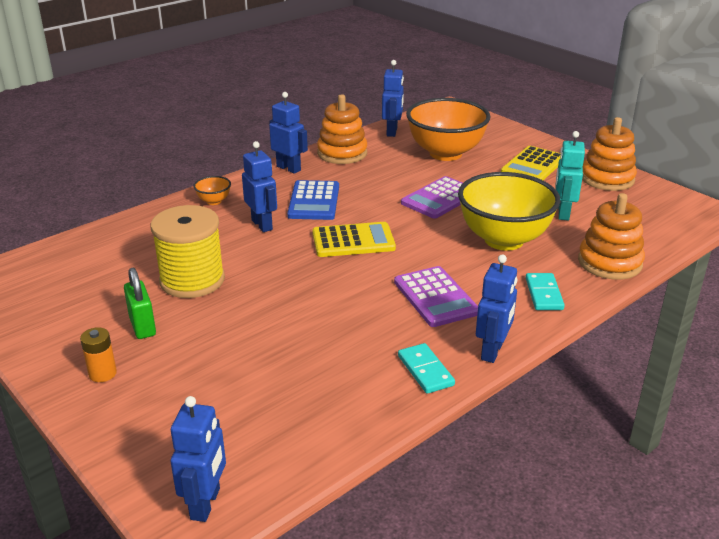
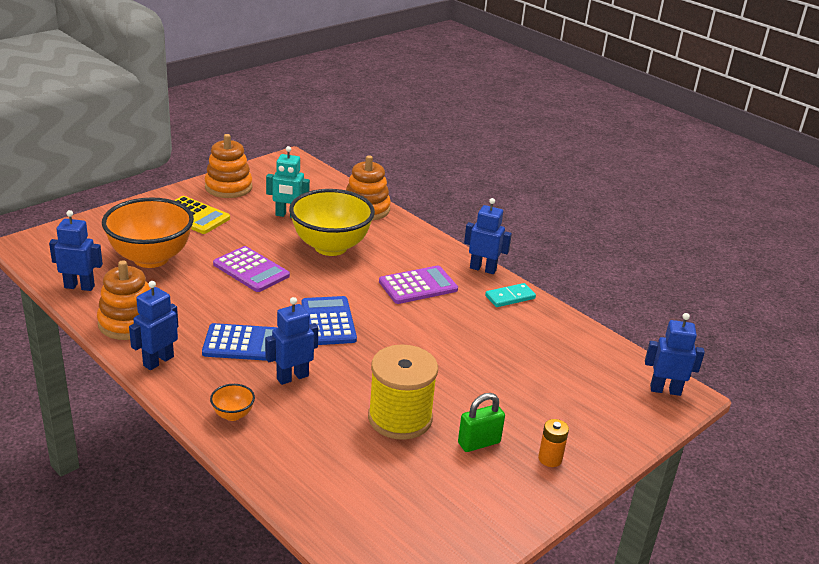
camera: 95 degrees left, 0 degrees up
(353, 241) = (328, 321): yellow calculator -> blue calculator
(543, 294) = (410, 240): turquoise domino -> none

